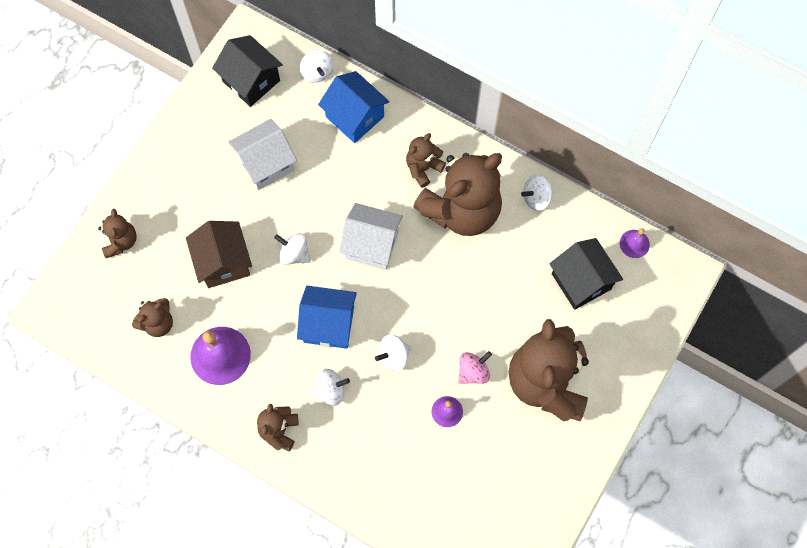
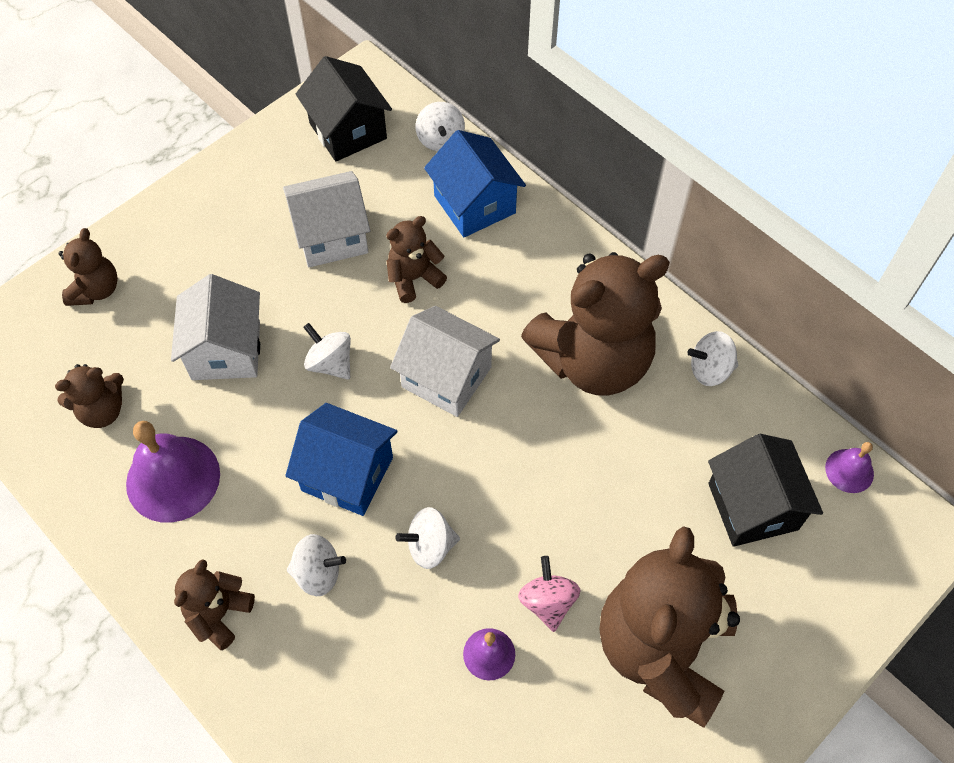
camera: 15 degrees right, 10 degrees down
(223, 262) = (226, 350): brown house -> white house
(423, 168) = (552, 291): brown teddy bear -> brown teddy bear (414, 278)
(473, 372) = (547, 602): pink spinning top -> pink spinning top turned 75 degrees counterclockwise

